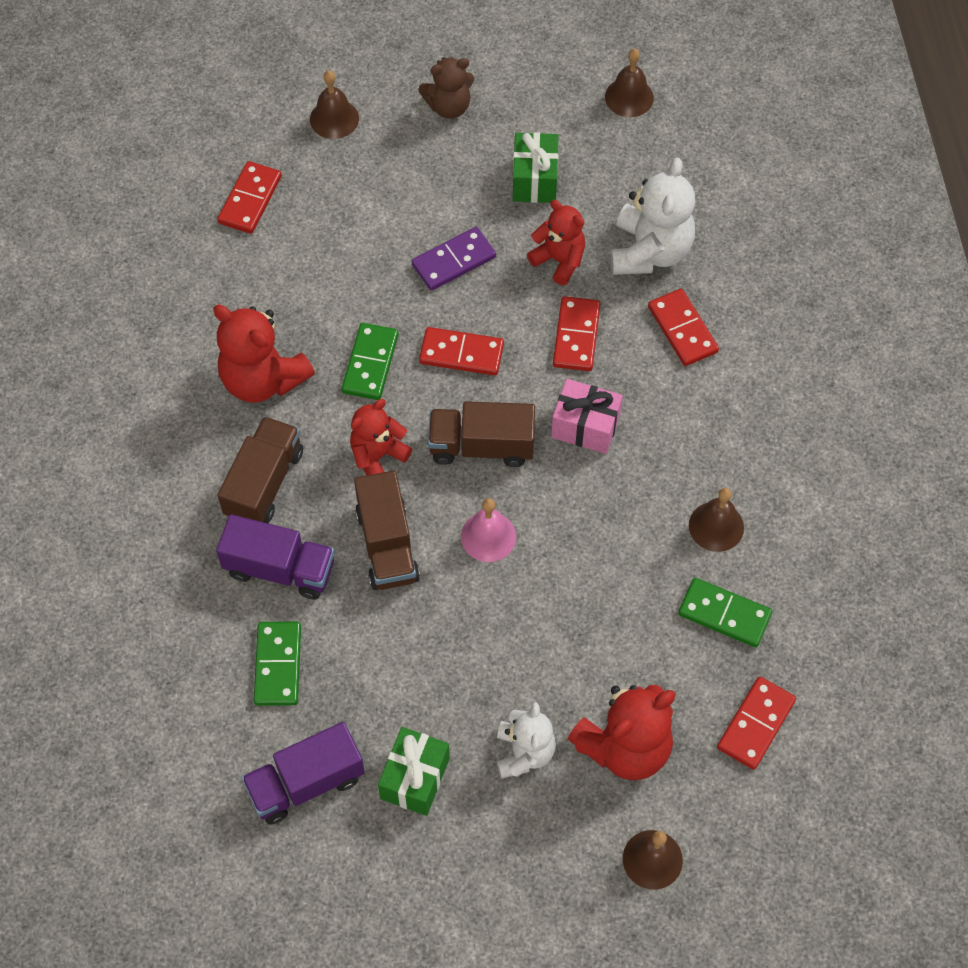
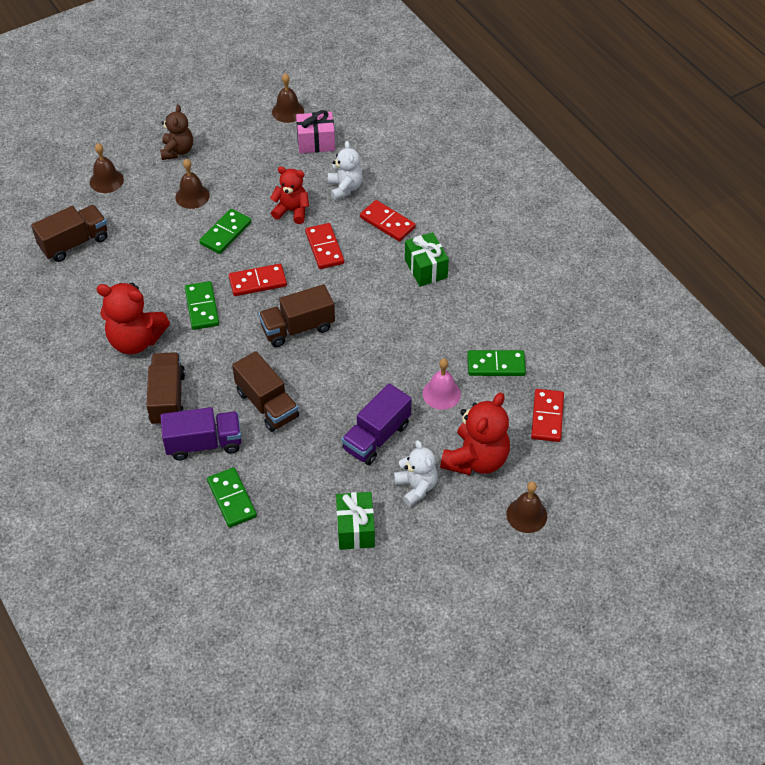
camera: 25 degrees left, 10 degrees down
(250, 200) = (74, 243): red domino -> brown truck
(306, 783) = (286, 559): purple truck -> purple truck (376, 437)
(378, 456) = (234, 357): red teddy bear -> none
(449, 106) = (177, 151): brown teddy bear -> brown teddy bear turned 45 degrees counterclockwise
(454, 261) = (225, 233): purple domino -> green domino
(488, 536) = (329, 376): pink bell -> pink bell (441, 393)
(535, 180) = (253, 173): green gift -> green gift (426, 269)
(585, 426) = (356, 295): pink gift -> pink gift (316, 142)
(649, 251) = (345, 188): white teddy bear -> white teddy bear, size x0.64
(716, 526) = (465, 320): brown bell -> brown bell (192, 196)

